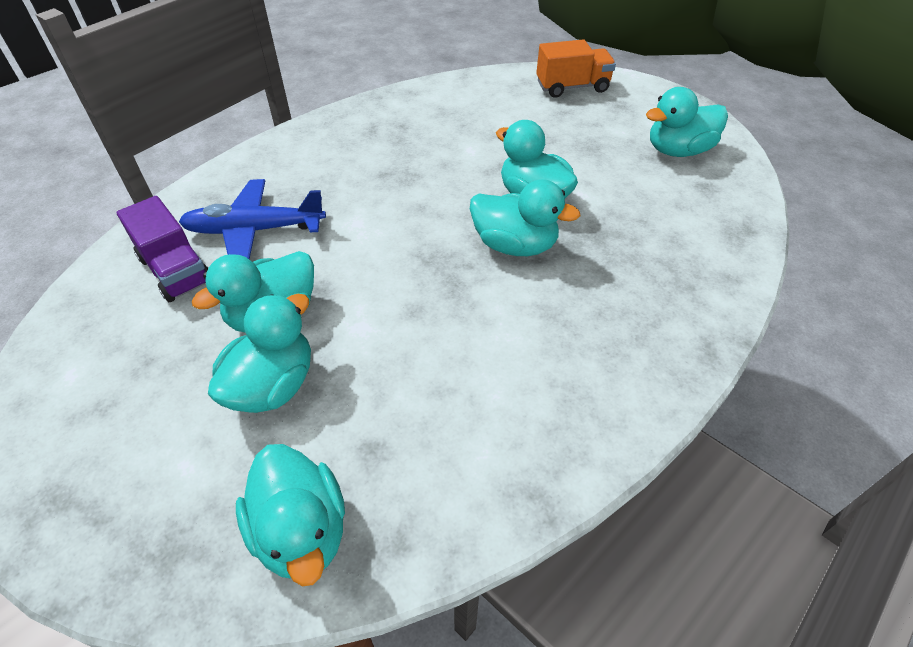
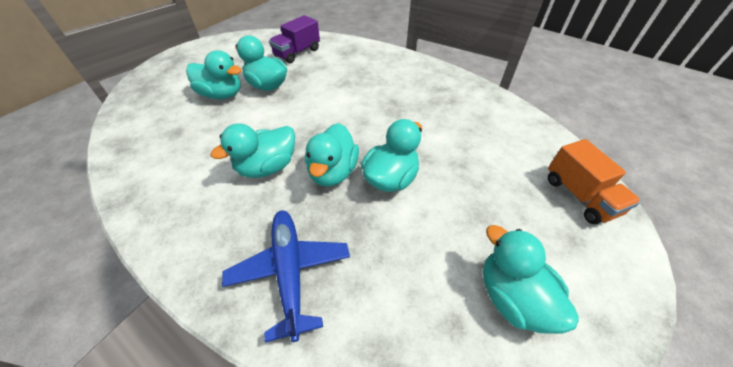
camera: 80 degrees right, 0 degrees up
(255, 230) = (329, 67): blue plane -> blue plane (290, 272)
(302, 531) = (140, 118): turquoise duck -> turquoise duck (267, 167)

